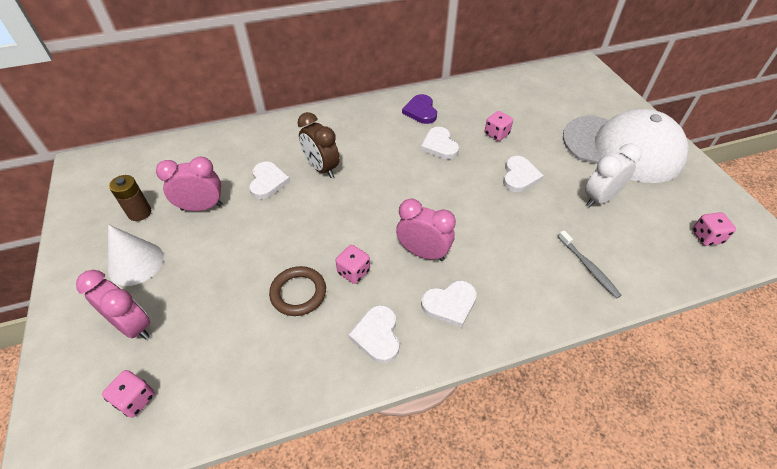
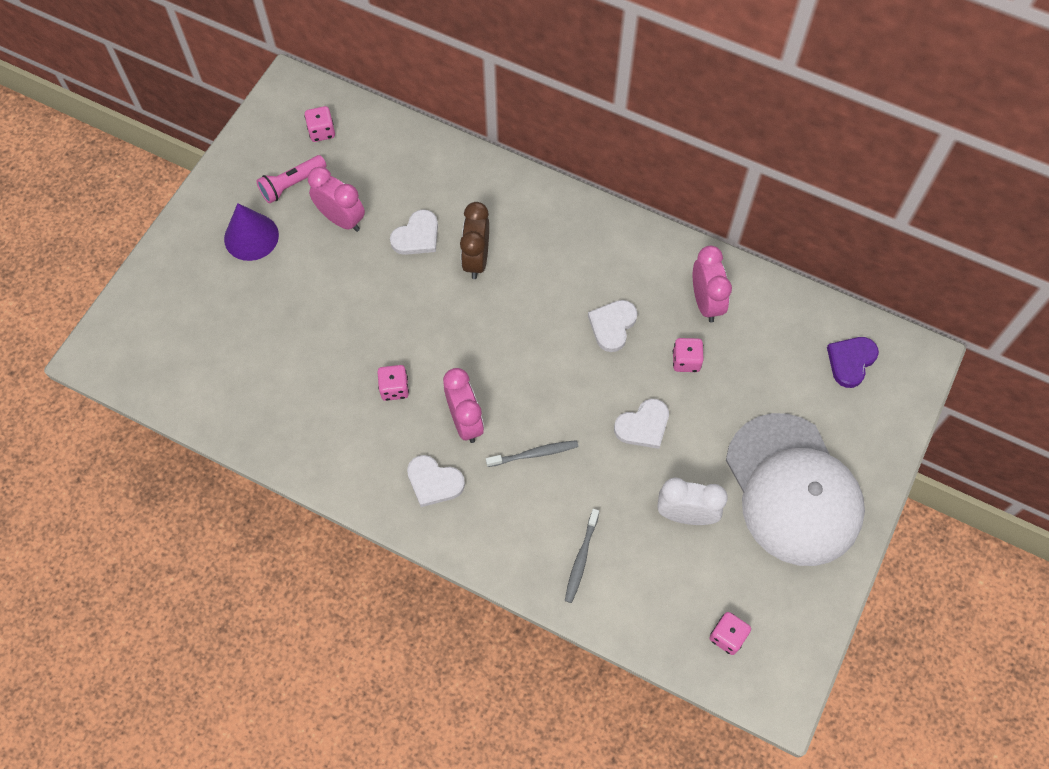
camera: 45 degrees right, 15 degrees up
(133, 326) = (208, 295): pink clock -> pink clock (705, 302)
(135, 399) = (169, 356): pink dice -> pink dice (322, 132)
(136, 263) = (251, 237): white cone -> purple cone
(139, 213) = (292, 184): brown battery -> pink flashlight
(298, 293) = (337, 369): brown ring -> none
(377, 335) = (356, 455): white heart -> none
(421, 111) = (646, 267): purple heart -> purple heart (851, 361)
(486, 236) = (534, 454): none -> grey toothbrush

